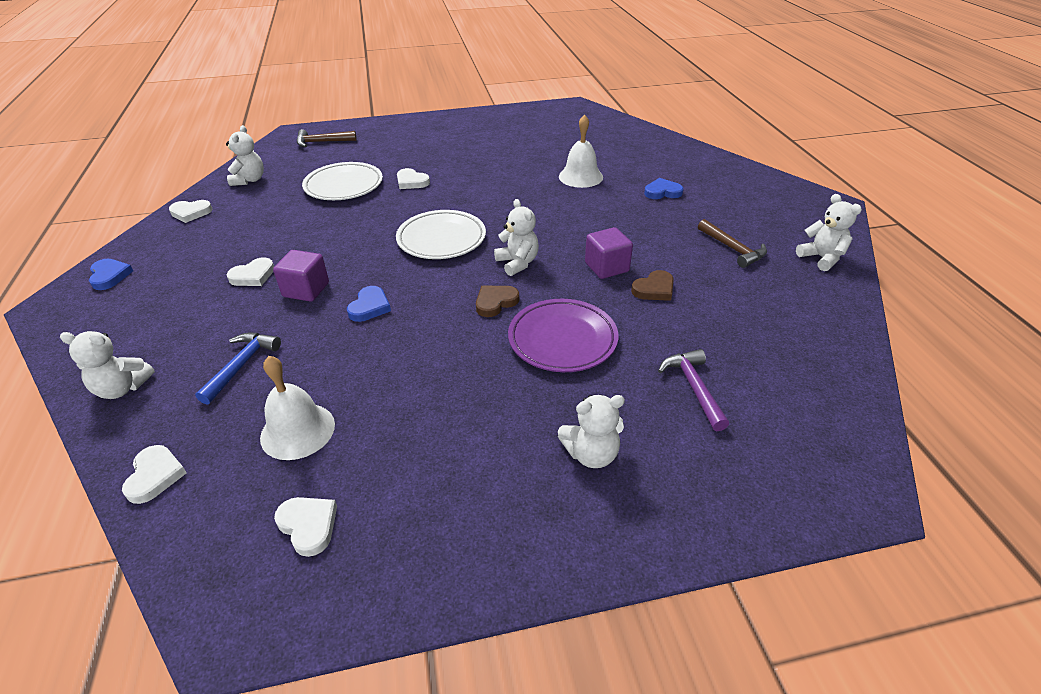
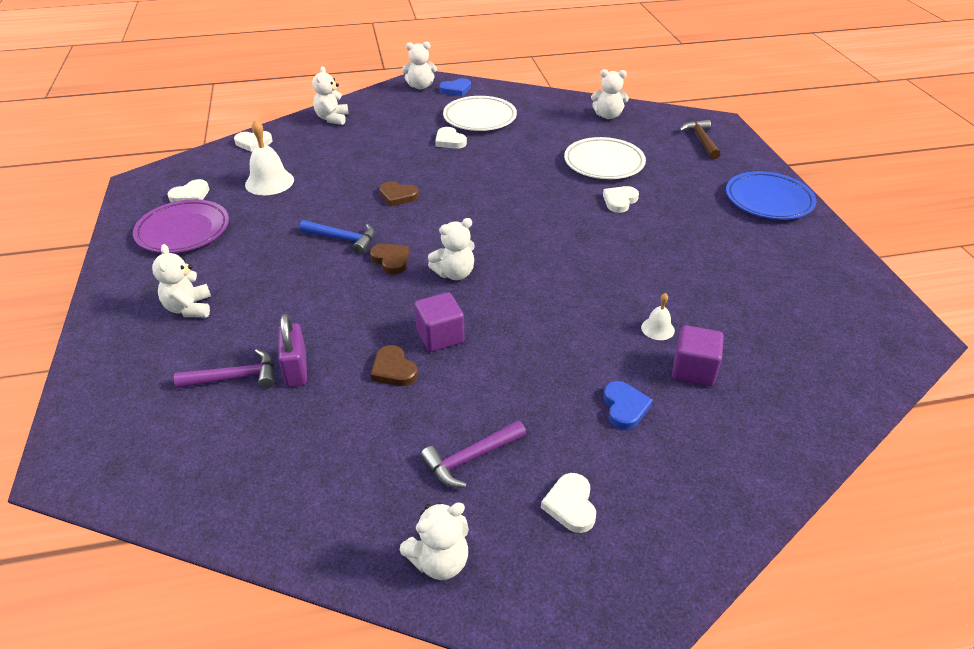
camera: 90 degrees right, 0 degrees up
(73, 307) = (420, 86): none -> white teddy bear
(191, 213) = (546, 101): white heart -> white heart (570, 505)
(241, 365) = (341, 153): blue hammer -> blue hammer (342, 239)
(306, 290) = (426, 165): purple cube -> purple cube (693, 370)
(369, 307) = (398, 196): blue heart -> brown heart
(424, 127) = (768, 200): none -> blue plate
(441, 239) = (501, 226): white plate -> white plate (479, 118)
(562, 340) = (327, 299): purple plate -> purple plate (183, 231)
(580, 176) = (657, 328): white bell -> white bell, size x0.54
(670, 347) = (296, 369): none -> purple padlock
(732, 249) = (470, 458): brown hammer -> purple hammer

